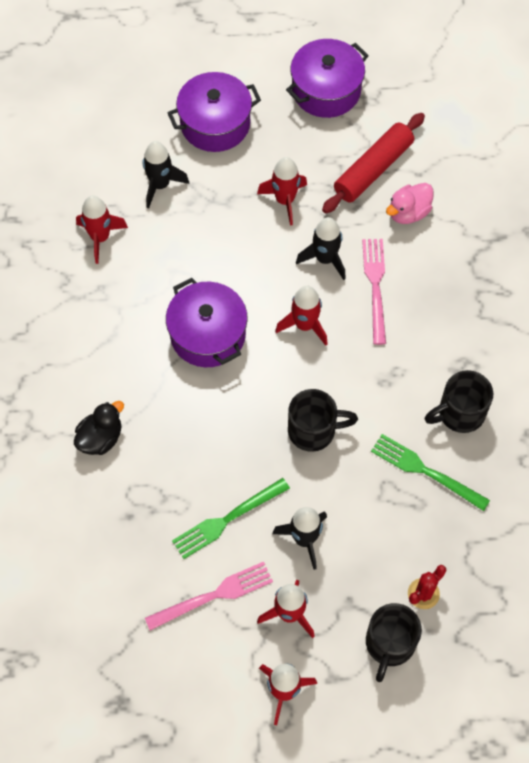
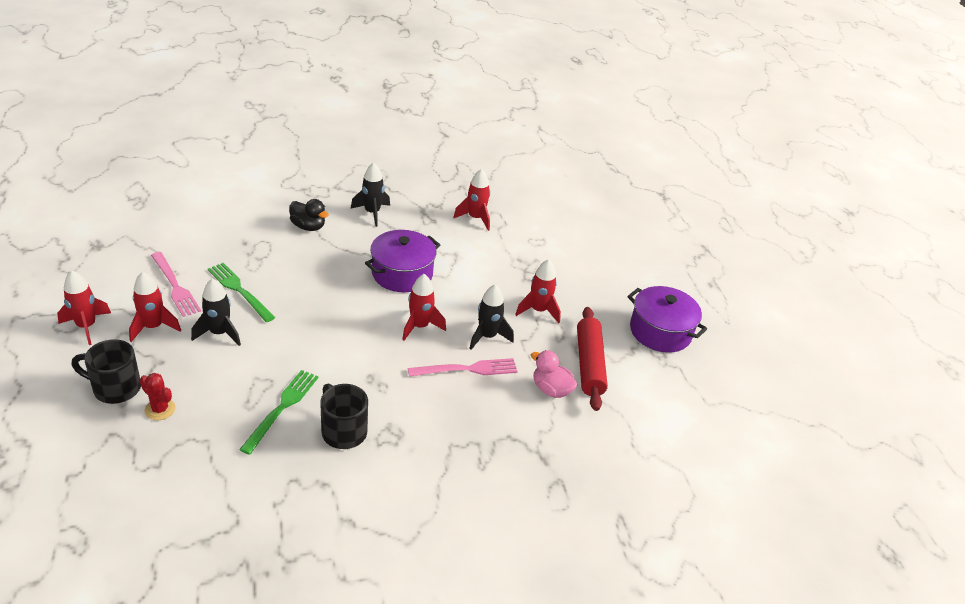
camera: 75 degrees right, 25 degrees down
(160, 185) = (530, 244): black rocket -> black rocket (372, 213)
(215, 124) = (598, 269): purple pot -> none
(313, 430) = (320, 335): black mug -> none
(373, 169) = (589, 364): red rolling pin -> red rolling pin turned 60 degrees clockwise

